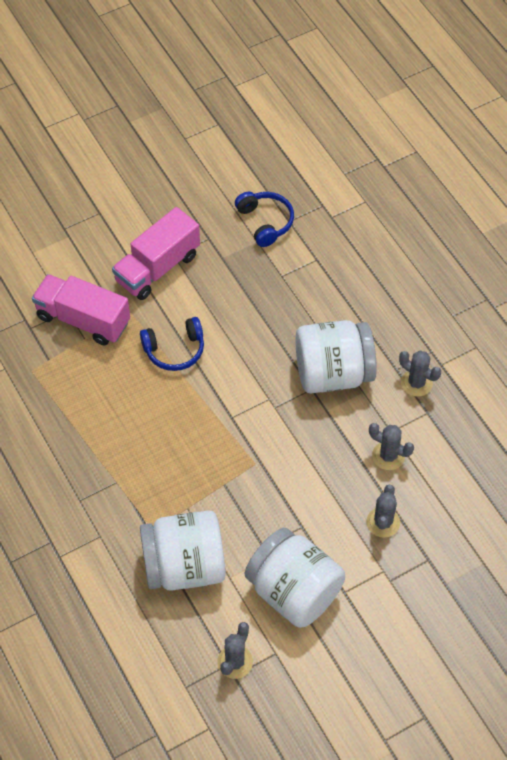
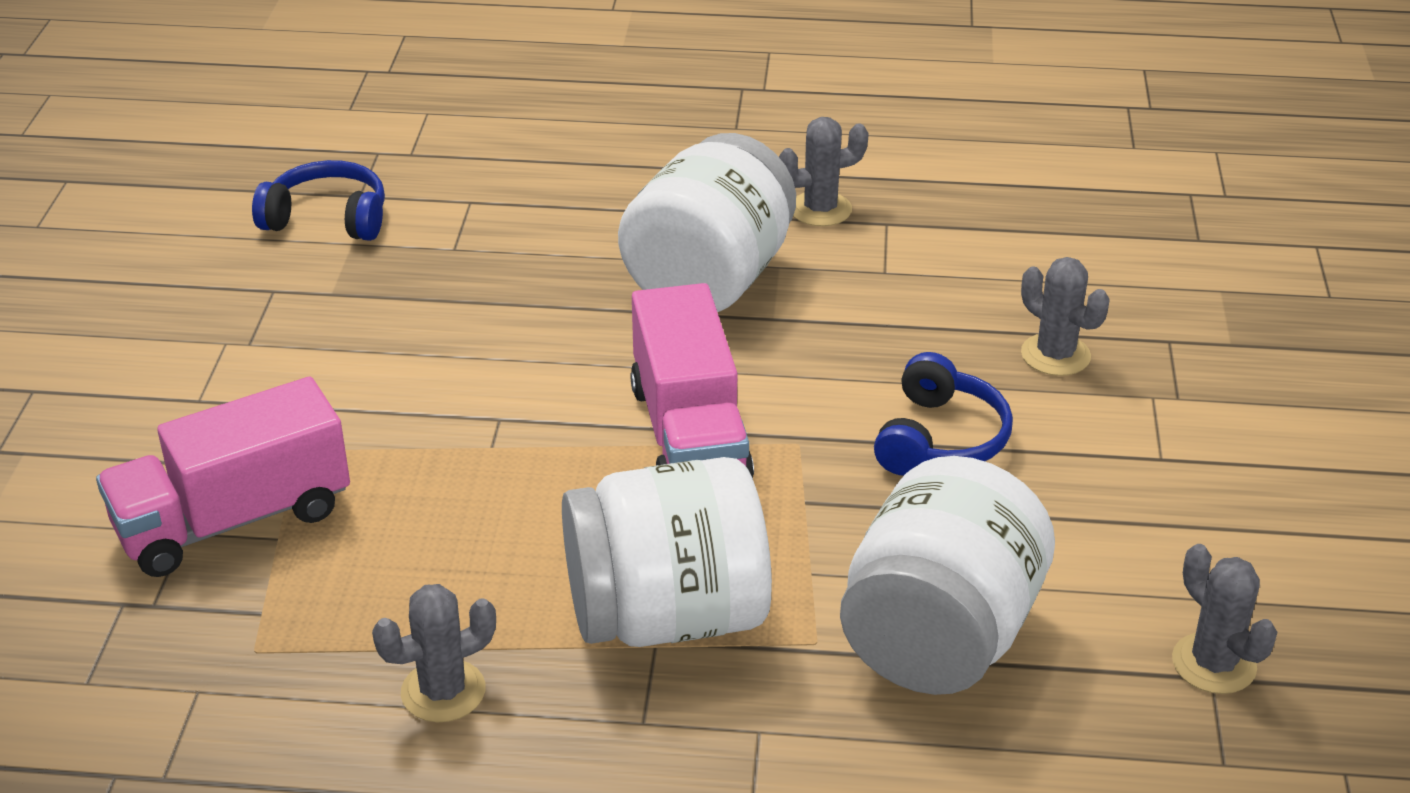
camera: 55 degrees left, 20 degrees down
(157, 268) = (250, 374): pink truck -> pink truck (689, 435)
(175, 350) = (450, 432): blue headphones -> blue headphones (940, 439)
(294, 592) = (1114, 517): white jar -> white jar (667, 615)
(388, 456) = (930, 294): grey cactus -> grey cactus (443, 691)

